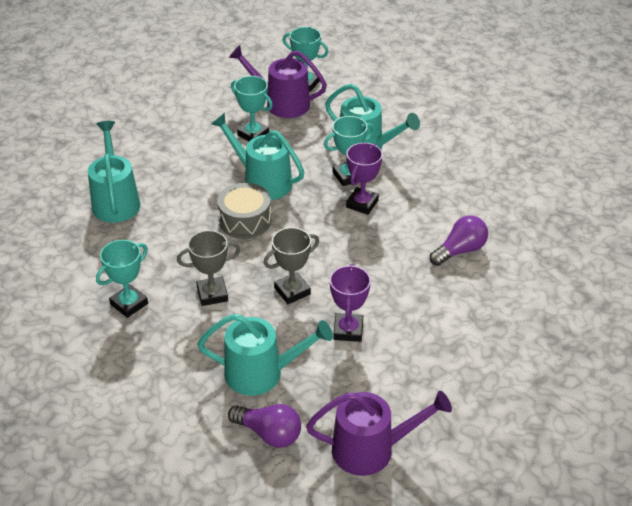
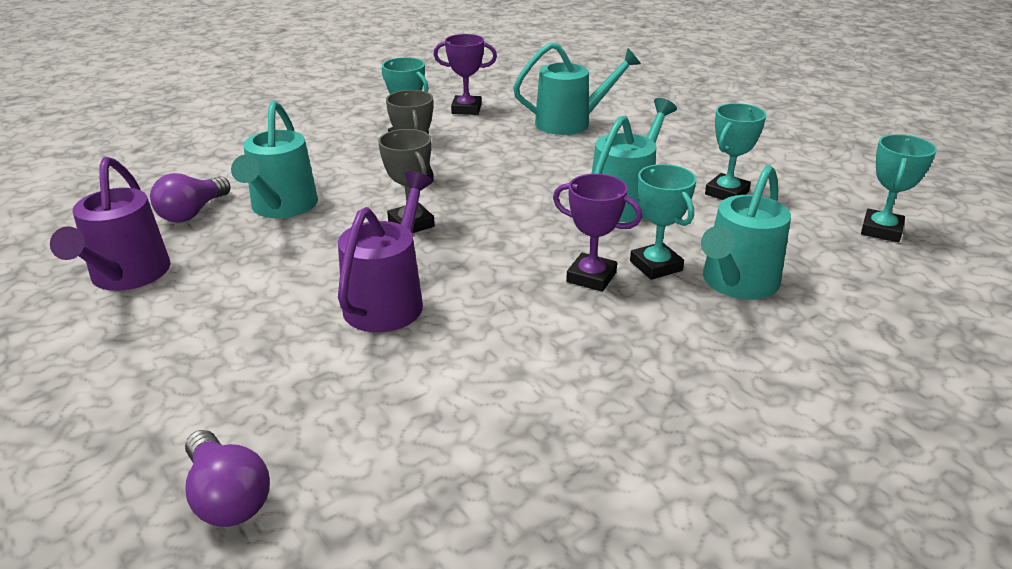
camera: 90 degrees right, 10 degrees down
(245, 220) = (544, 192): grey drum -> none
(282, 103) = (813, 212): purple watering can -> purple watering can (388, 300)
(348, 330) = (330, 262): purple trophy -> purple trophy (466, 109)
(460, 250) = (482, 371): purple light bulb -> purple light bulb (227, 497)

